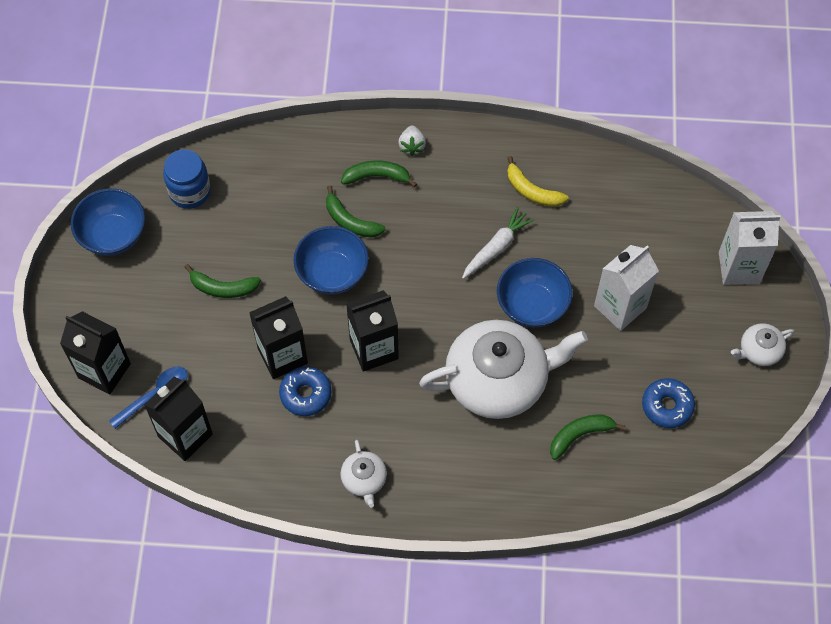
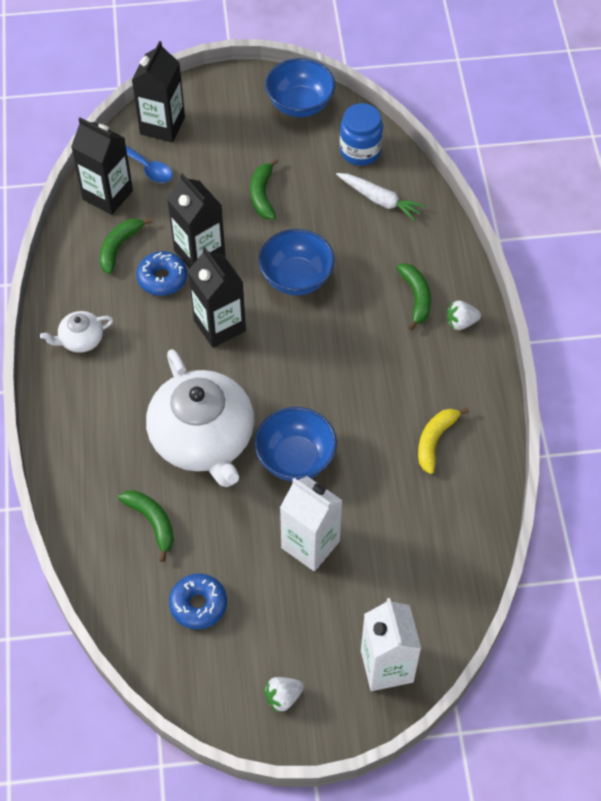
camera: 80 degrees right, 5 degrees down
(350, 221) = (359, 283): green banana -> green banana (119, 247)
(496, 247) = (357, 416): white carrot -> white carrot (379, 200)
(759, 350) = (283, 697): white teapot -> white strawberry

